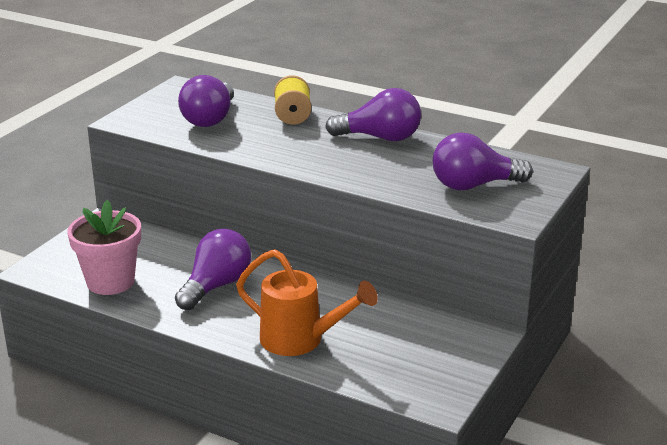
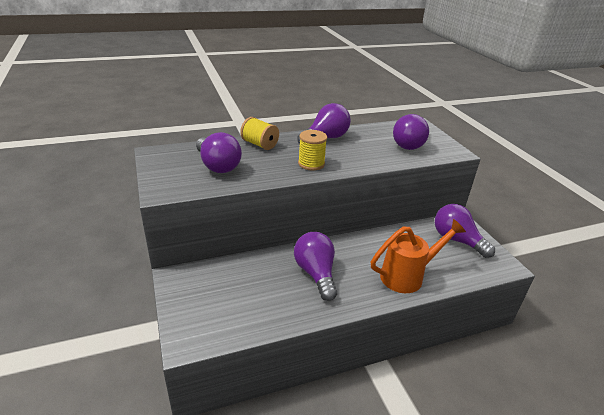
camera: 50 degrees left, 5 degrees up
(110, 282) = (254, 313): pink flower pot -> none
(302, 154) = (311, 164): none -> yellow spool
(436, 349) = (457, 240): none -> purple light bulb

